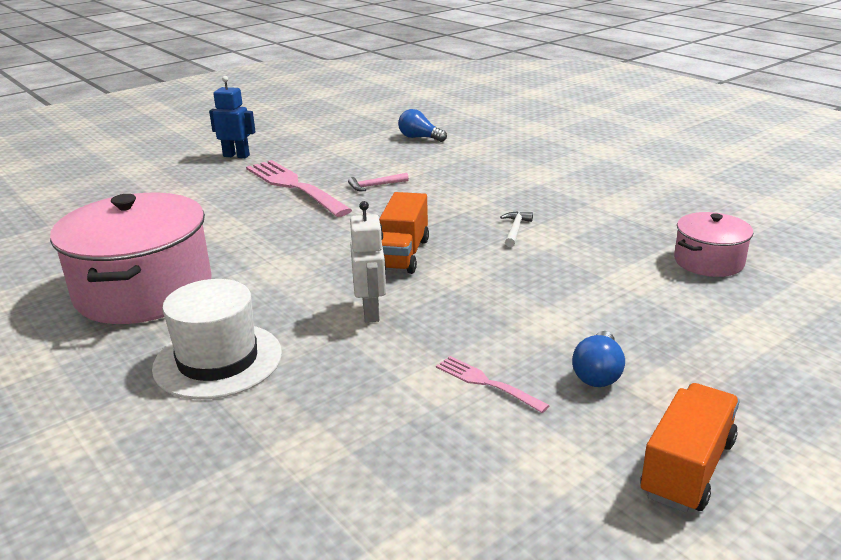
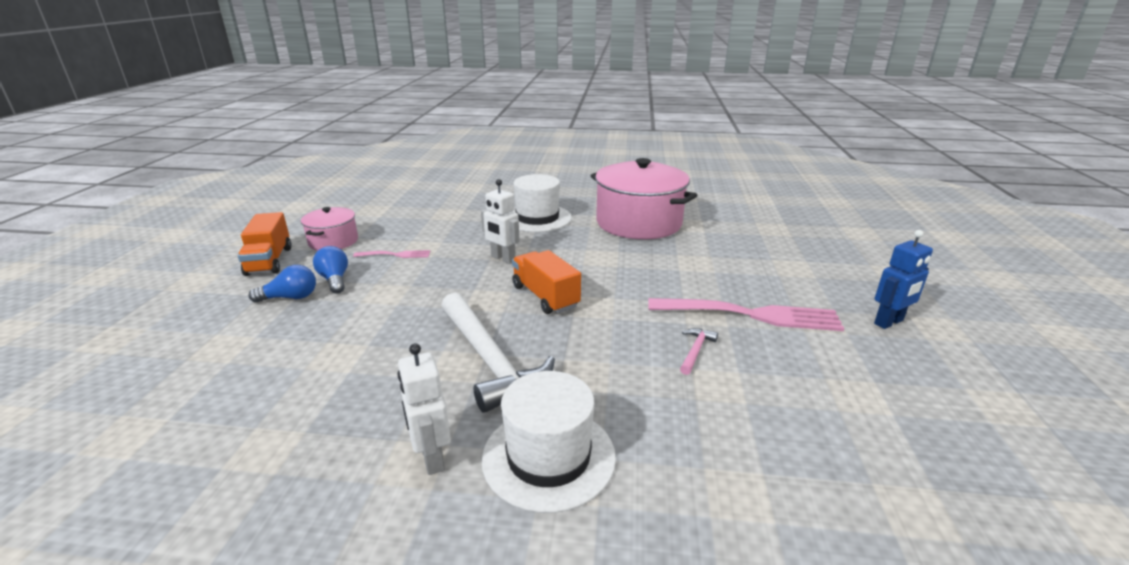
camera: 135 degrees right, 0 degrees up
(419, 138) = (844, 477): blue light bulb -> blue light bulb (290, 297)
(515, 230) = (490, 360): white hammer -> white hammer, size x2.42
(539, 182) = (548, 457): none -> white hat
(604, 202) = (431, 458): none -> white robot
(708, 261) = (266, 408): pink pot -> pink pot (333, 241)

